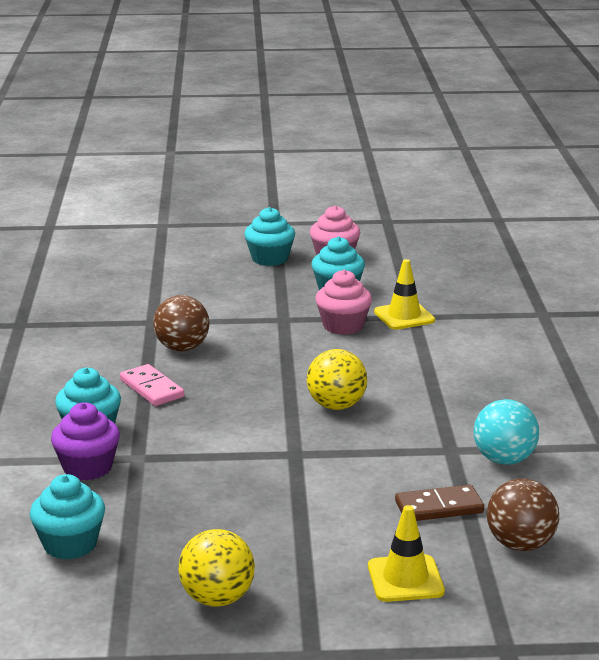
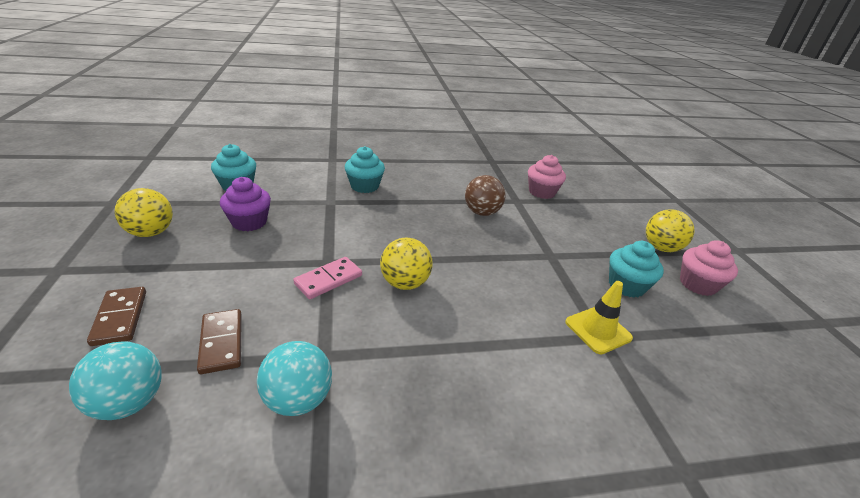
camera: 80 degrees right, 10 degrees up
(87, 468) = (320, 187): purple cupcake -> purple cupcake (249, 222)
(151, 388) = (420, 203): pink domino -> pink domino (328, 279)
(270, 259) = (661, 248): turquoise cupcake -> yellow ball
(343, 326) = (555, 288): pink cupcake -> pink cupcake (541, 192)
(405, 579) = (120, 317): yellow traffic cone -> brown domino
(520, 544) = (129, 402): brown ball -> turquoise ball

